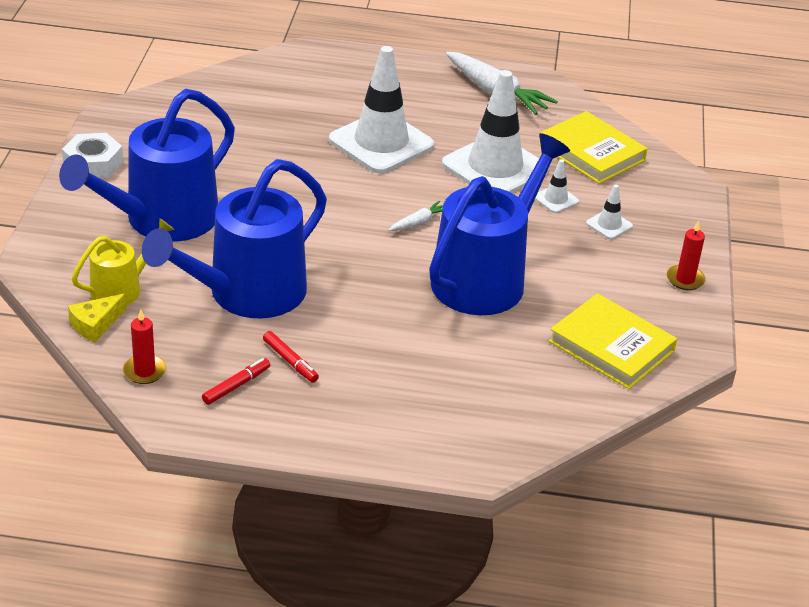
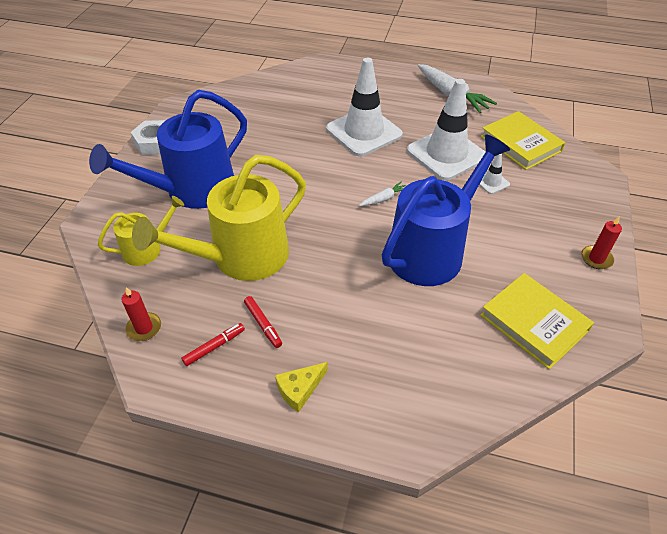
camera: 10 degrees right, 10 degrees up
(95, 324) = (118, 280): yellow cheese -> yellow cheese (299, 389)
(247, 294) = (241, 257): blue watering can -> yellow watering can
(609, 225) = (533, 206): white traffic cone -> none

